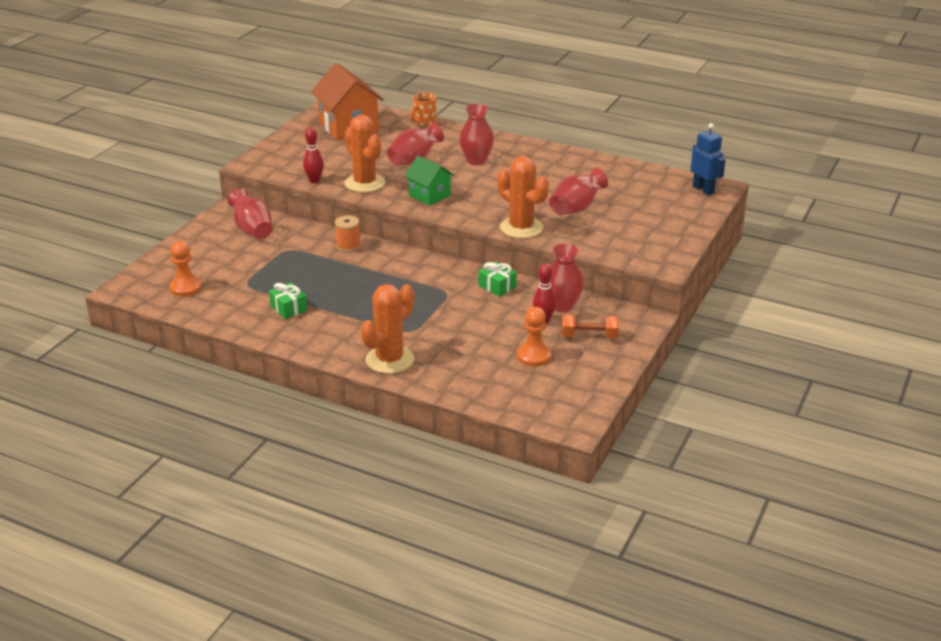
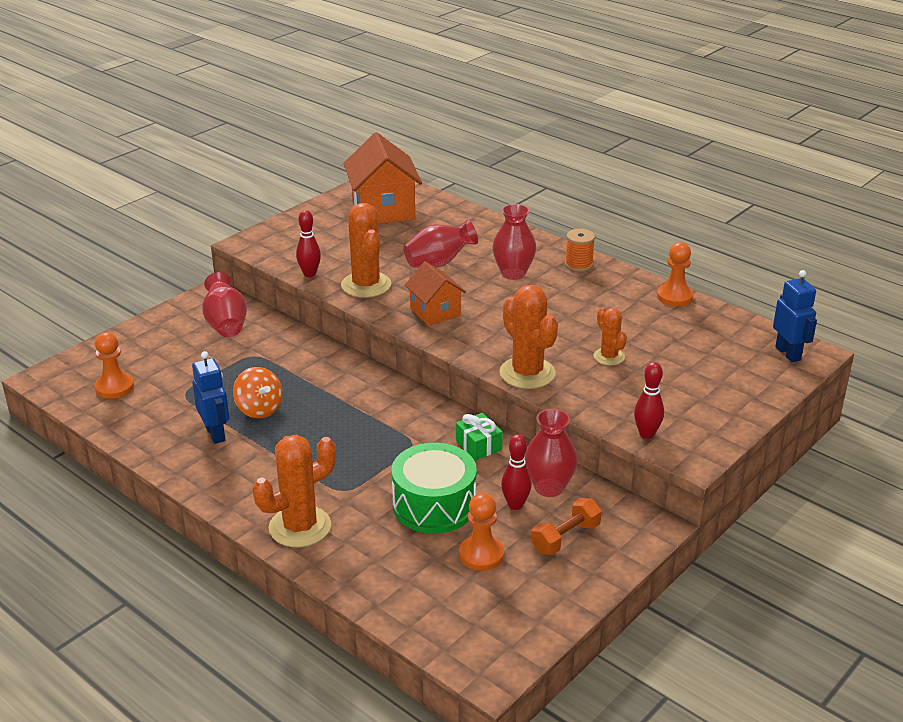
camera: 15 degrees right, 0 degrees up
(288, 308) = (216, 434): green gift -> blue robot
(314, 286) = (259, 409): none -> orange spinning top
(348, 246) = (324, 362): orange spool -> orange spool (578, 264)
(424, 122) = (474, 215): orange mug -> none
(429, 195) = (435, 312): green house -> orange house
(483, 330) = (434, 505): none -> green drum
(576, 209) = (609, 357): red vase -> orange cactus
(589, 336) = (565, 538): orange dumbbell -> orange dumbbell turned 60 degrees counterclockwise
(605, 162) = (674, 296): none -> orange pawn
(627, 255) = (646, 434): none -> red bowling pin

